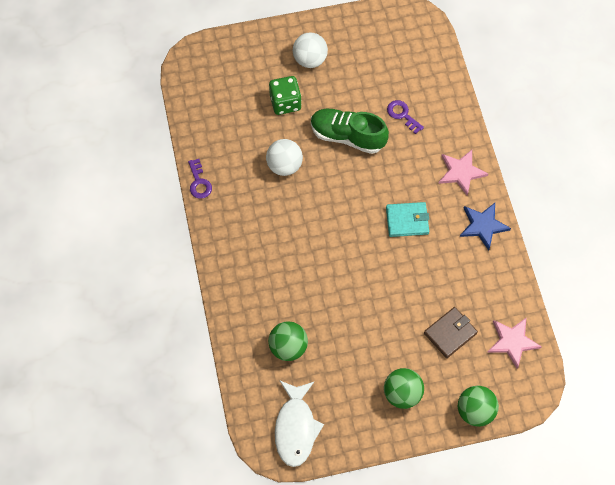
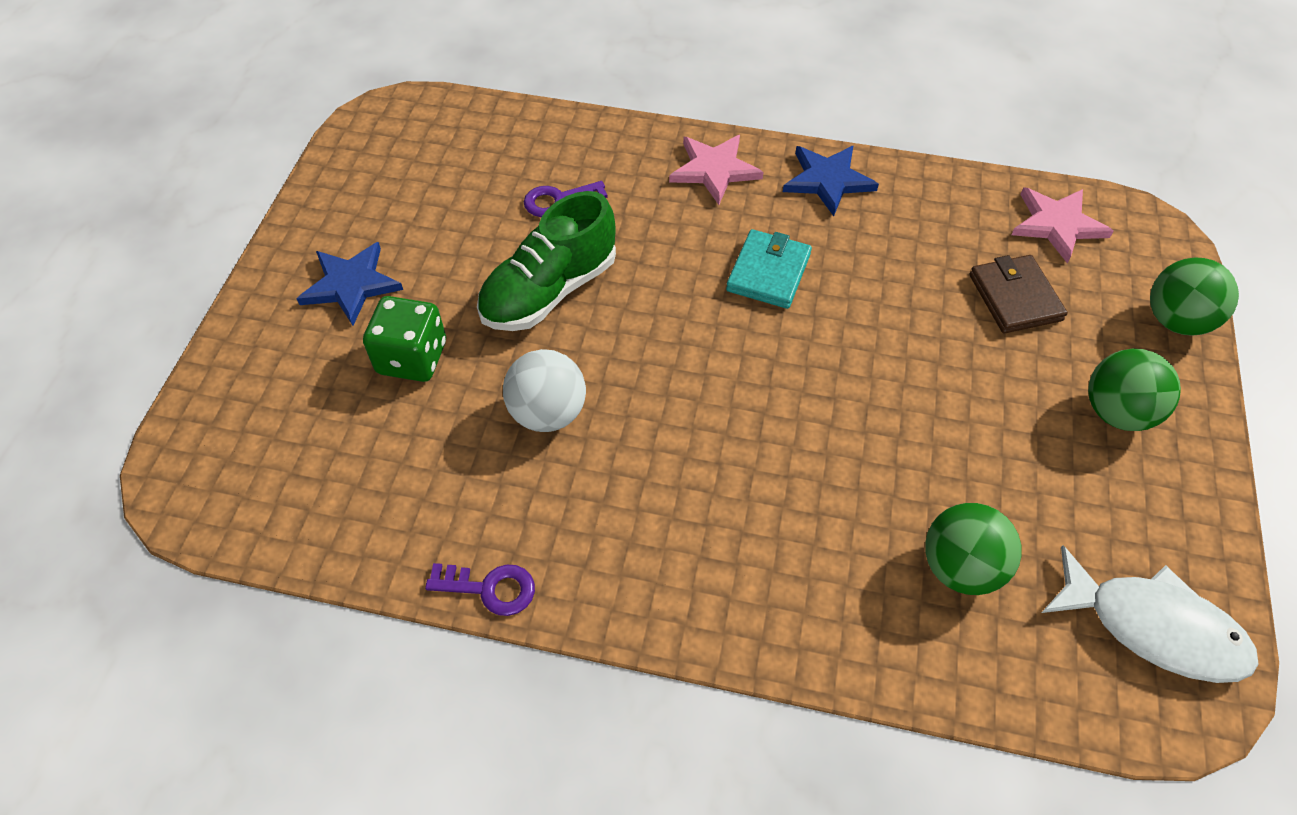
camera: 65 degrees left, 10 degrees down
(310, 60) = (351, 284): white ball -> blue star

